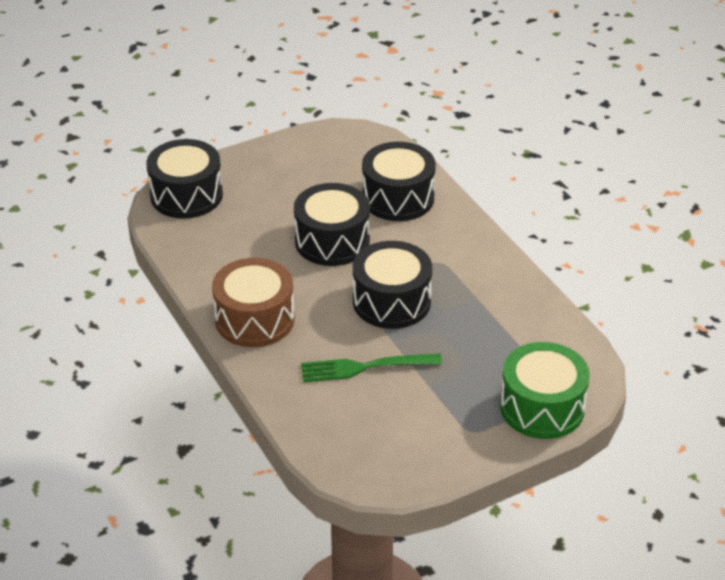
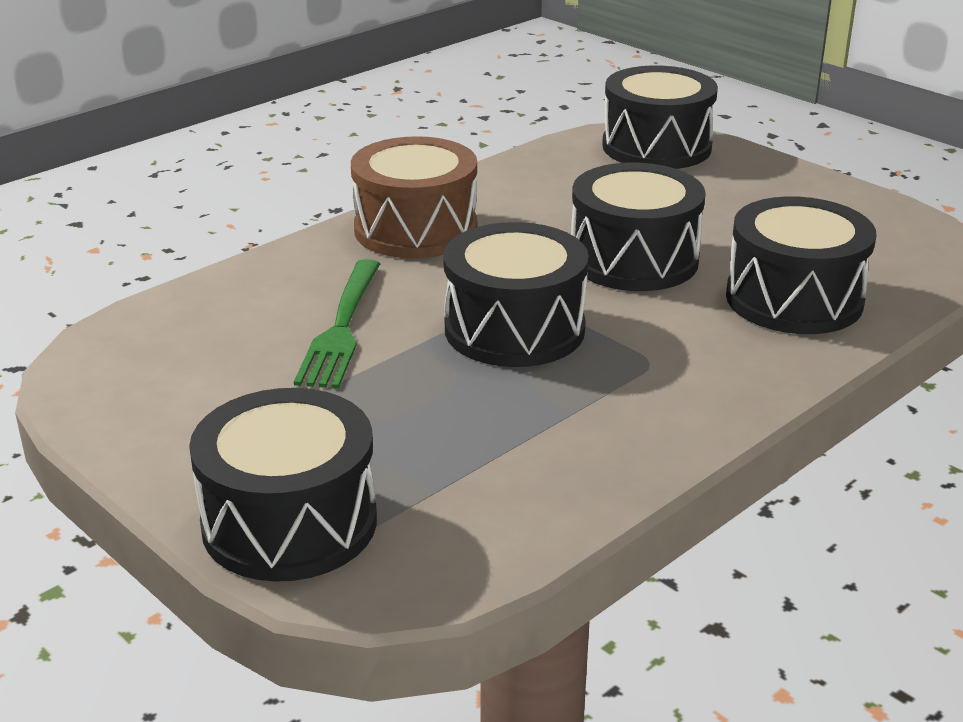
camera: 75 degrees right, 10 degrees down
(365, 367) = (341, 328): green fork -> green fork turned 150 degrees counterclockwise
(542, 407) = (289, 523): green drum -> black drum

